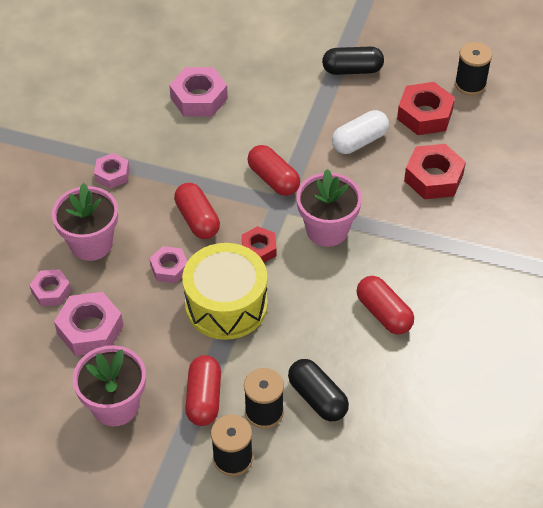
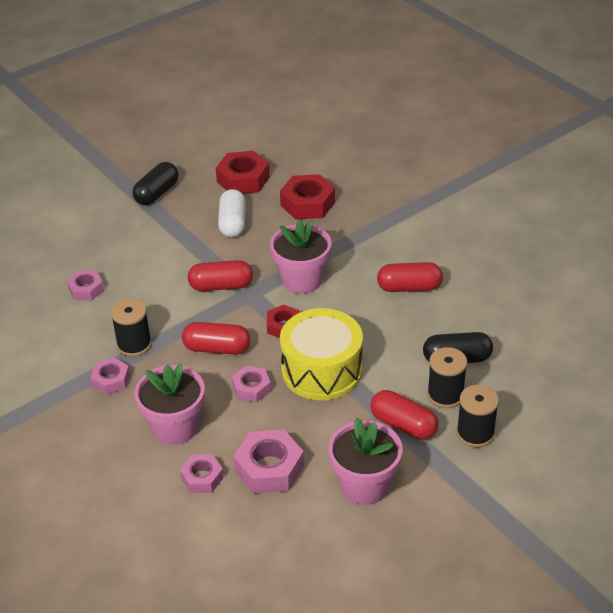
camera: 55 degrees left, 10 degrees down
(199, 98) = (86, 289): pink nut -> pink nut, size x0.61
(470, 84) = (239, 145): black spool -> black spool (134, 344)

